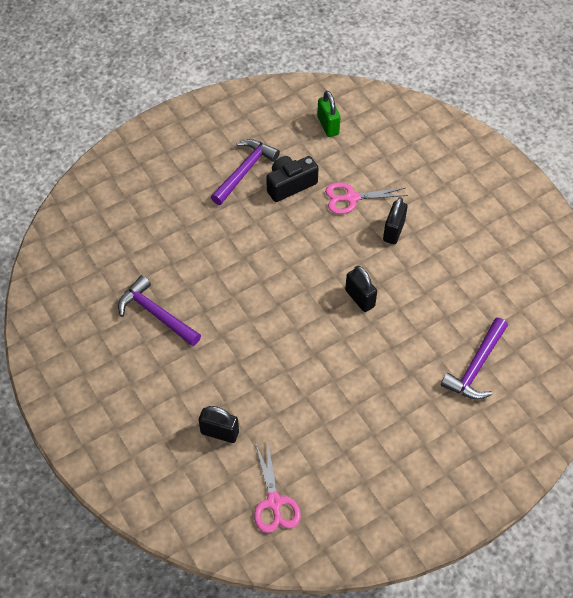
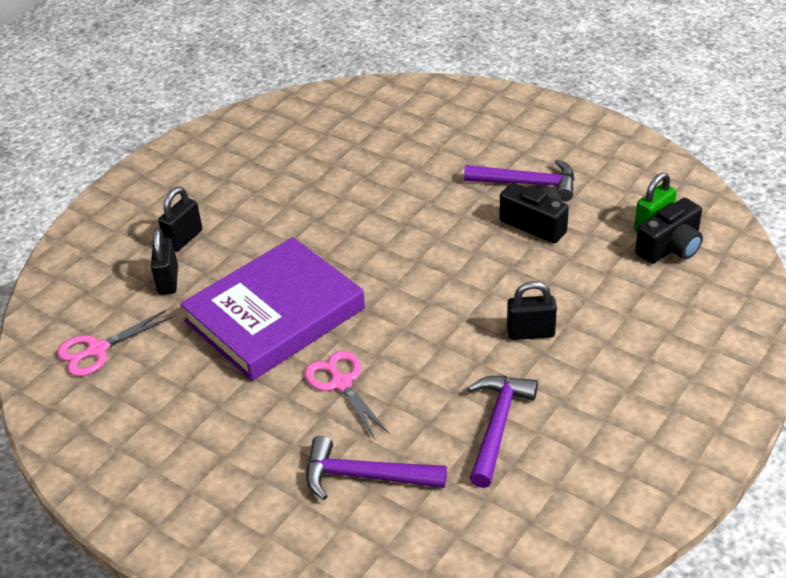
camera: 70 degrees right, 15 degrees down
(156, 314) = (293, 187): purple hammer -> purple hammer (497, 425)
(298, 371) = (275, 315): none -> purple book
(351, 198) = (555, 280): pink scissors -> pink scissors (341, 383)
(354, 127) = (670, 247): none -> black camera
(360, 298) = (407, 334): black padlock -> black padlock (184, 239)

